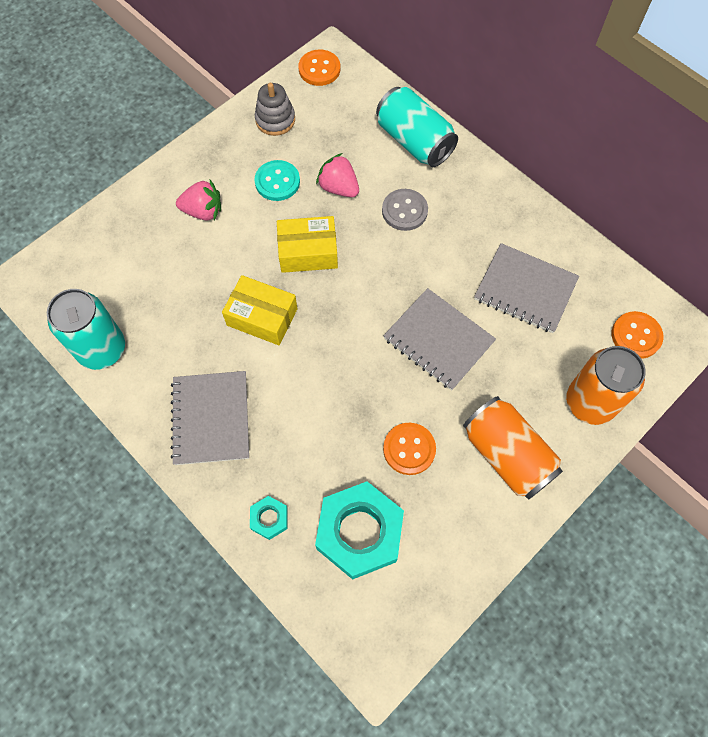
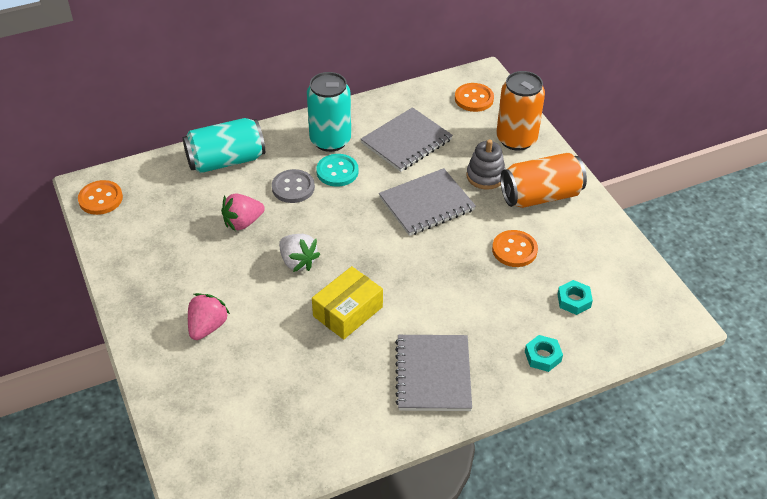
camera: 70 degrees left, 20 degrees down
(102, 349) = (320, 446): turquoise can -> turquoise can (330, 140)
(211, 418) = (433, 374): grey notebook -> grey notebook turned 75 degrees clockwise
(275, 120) = (137, 246): grey stacking toy -> grey stacking toy (485, 176)
(277, 182) = (209, 263): turquoise button -> turquoise button (337, 171)
(308, 252) = (298, 262): yellow box -> white strawberry
(359, 532) = (574, 300): turquoise nut -> turquoise nut, size x0.45

